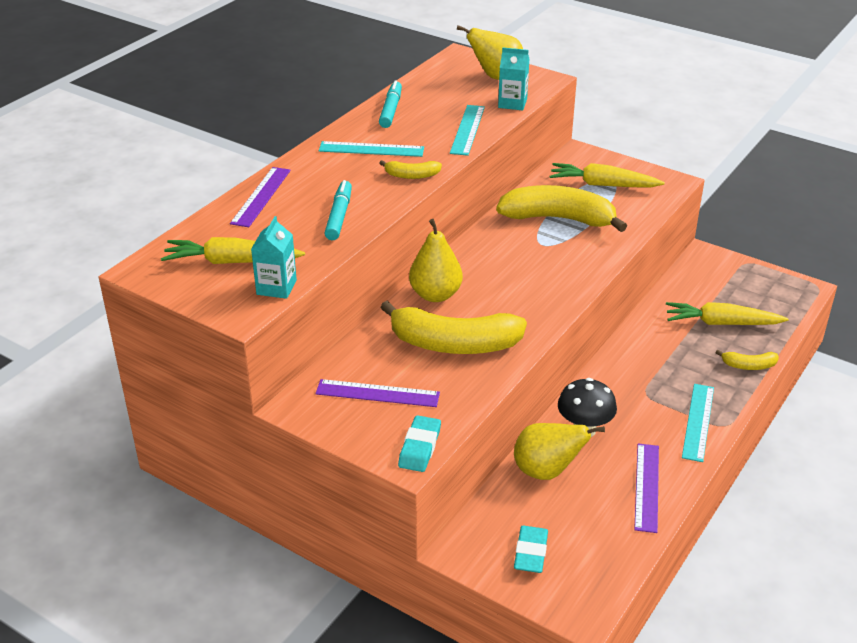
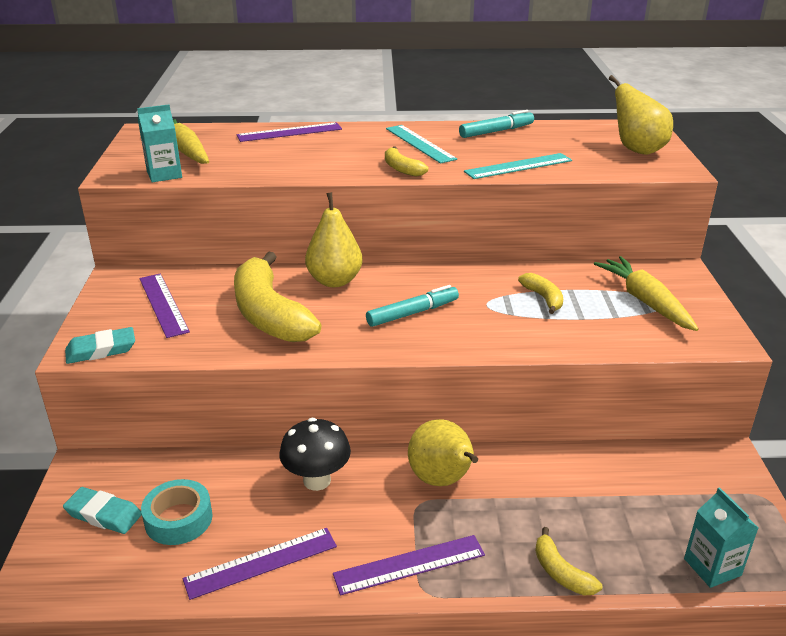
camera: 55 degrees right, 5 degrees down
(339, 216) = (297, 163): turquoise marker -> turquoise marker (412, 313)
(512, 103) = (603, 169): turquoise carton -> turquoise carton (712, 567)
(530, 552) = (103, 514): turquoise eraser -> turquoise eraser turned 45 degrees clockwise
(546, 471) = (231, 479): yellow pear -> yellow pear (442, 480)
(558, 219) = (543, 298): yellow banana -> yellow banana, size x0.45
(569, 513) = (178, 519): none -> turquoise tape
(698, 422) = (409, 564): turquoise ruler -> purple ruler
(721, 323) = (615, 518): yellow carrot -> none

